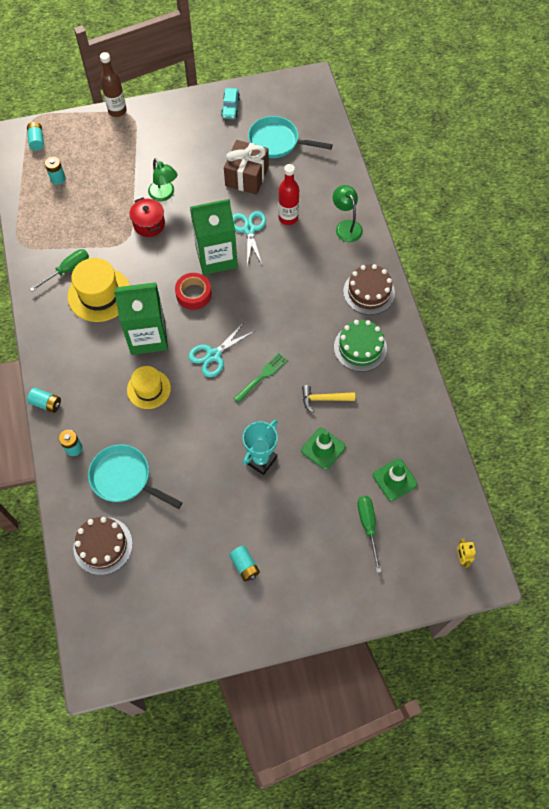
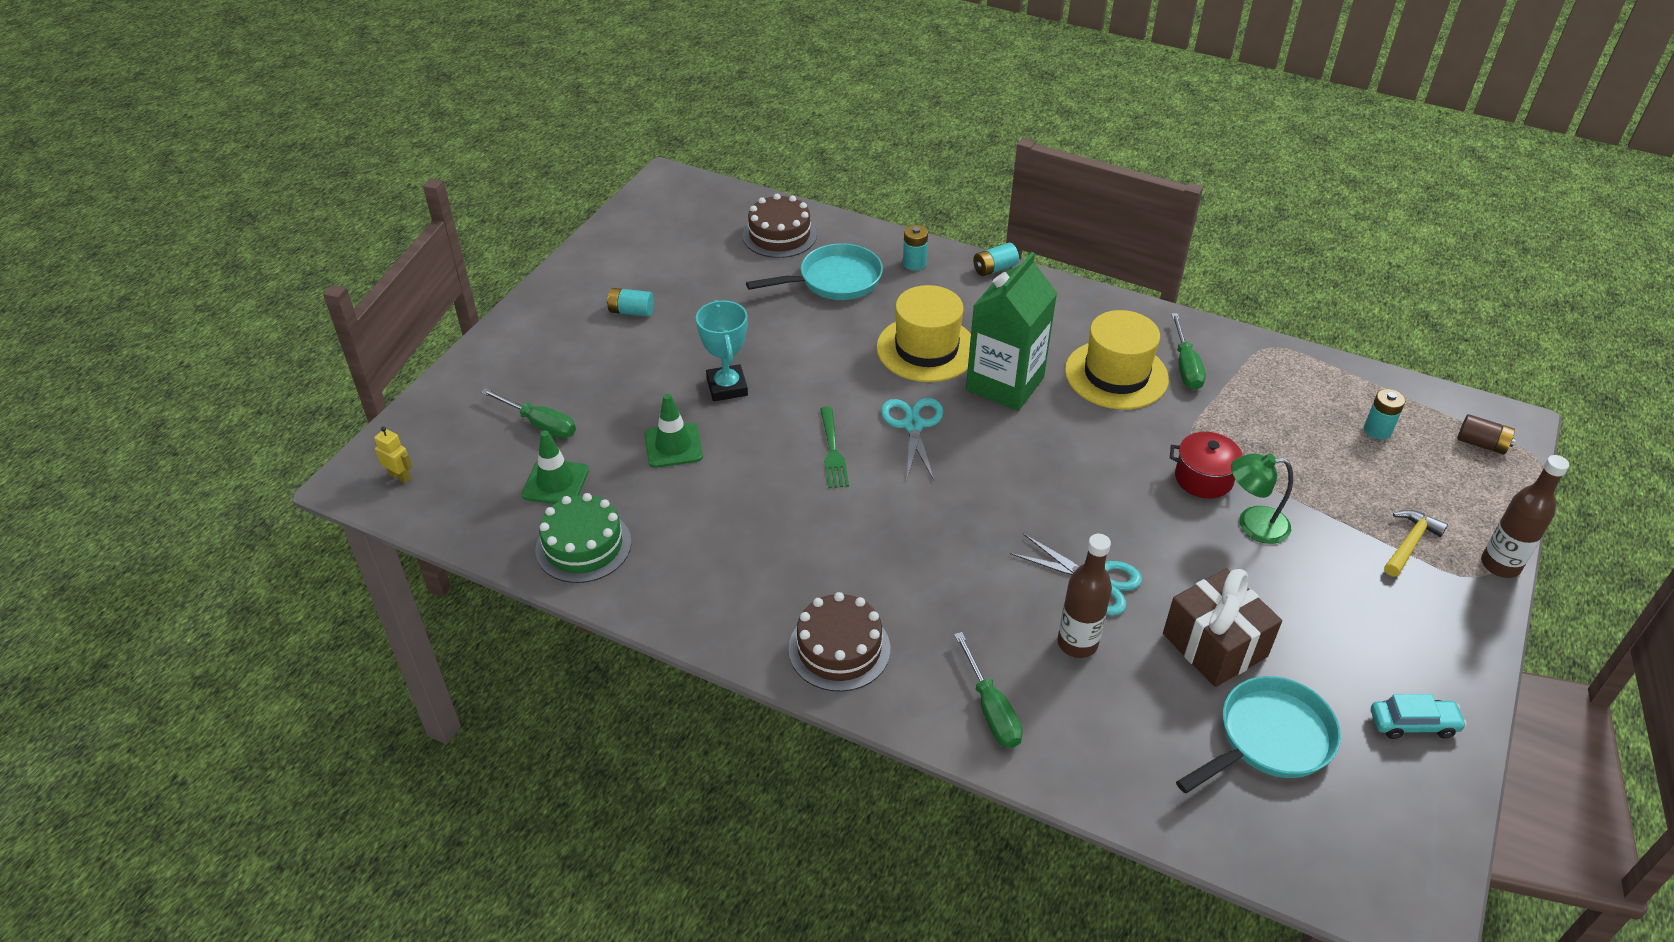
camera: 130 degrees right, 20 degrees down
(37, 141) = (1481, 444): turquoise battery -> brown battery
(148, 389) = (926, 349): yellow hat -> yellow hat, size x1.52
(193, 294) = (1030, 458): red tape -> none
(216, 257) = (1075, 515): green carton -> none
(230, 107) = (1413, 724): turquoise car -> turquoise car turned 135 degrees clockwise
(288, 218) = (1077, 643): red bottle -> brown bottle
(324, 399) = (734, 487): yellow hammer -> yellow hammer (1409, 543)
(346, 226) = (991, 709): green lamp -> green screwdriver
(360, 347) = (762, 574): green cake -> green cake (583, 546)

